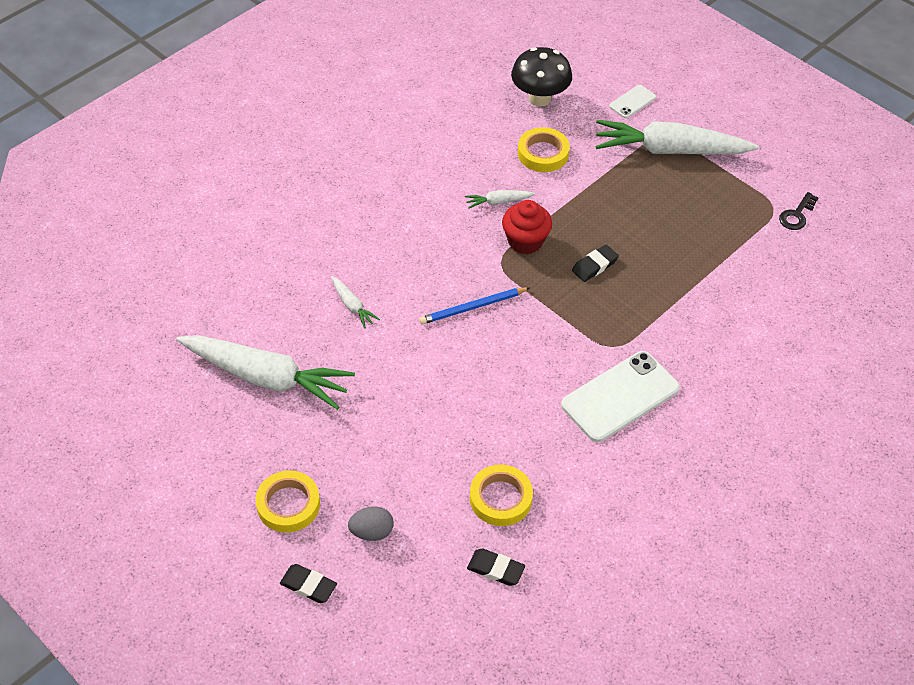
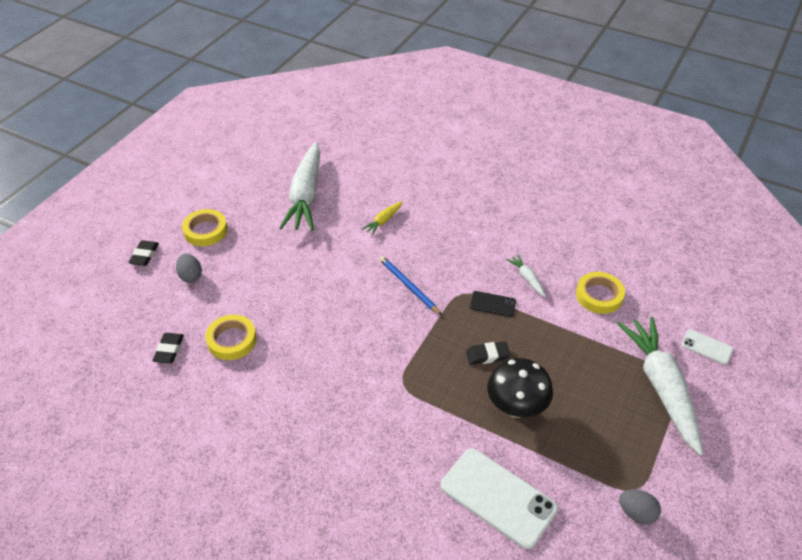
camera: 75 degrees right, 5 degrees down
(352, 306) = (383, 221): white carrot -> yellow carrot
(525, 241) = (492, 304): red cupcake -> black phone
(539, 98) = (664, 280): black mushroom -> black mushroom (516, 407)
(594, 266) = (487, 355): black eraser -> black eraser turned 45 degrees counterclockwise
(620, 396) = (350, 399): white phone -> white phone (498, 497)
(796, 215) = (636, 513): black key -> grey egg

